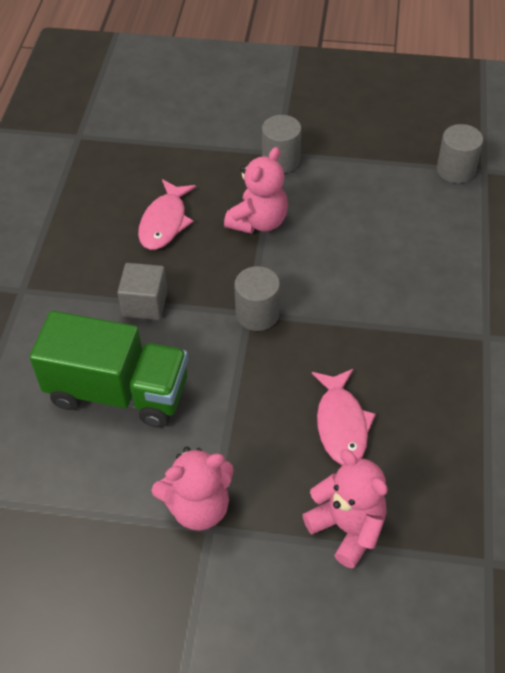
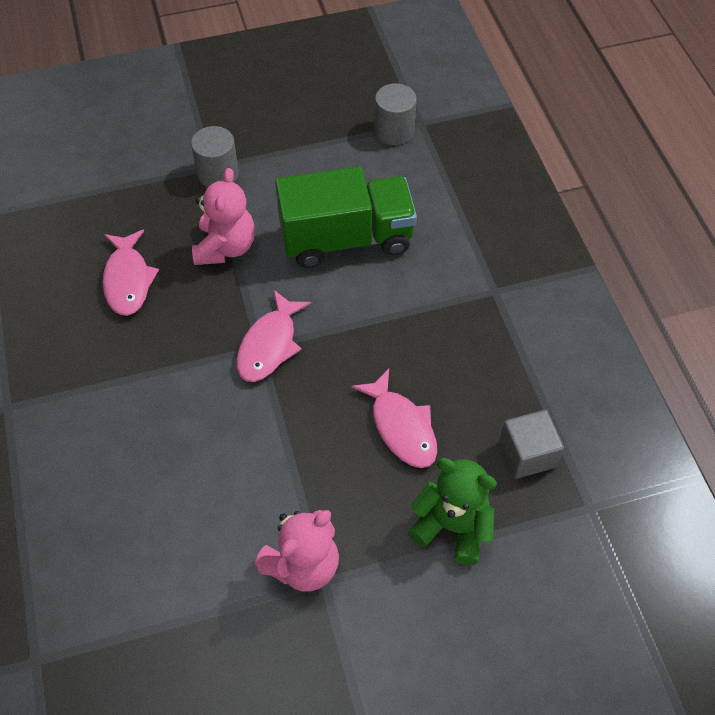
camera: 25 degrees left, 5 degrees up
(118, 391) = (165, 478): green truck -> green truck (346, 239)
(145, 303) = (149, 375): grey cube -> grey cube (527, 454)
(257, 314) = (269, 345): grey cylinder -> pink fish
(347, 527) = (452, 526): pink teddy bear -> green teddy bear

